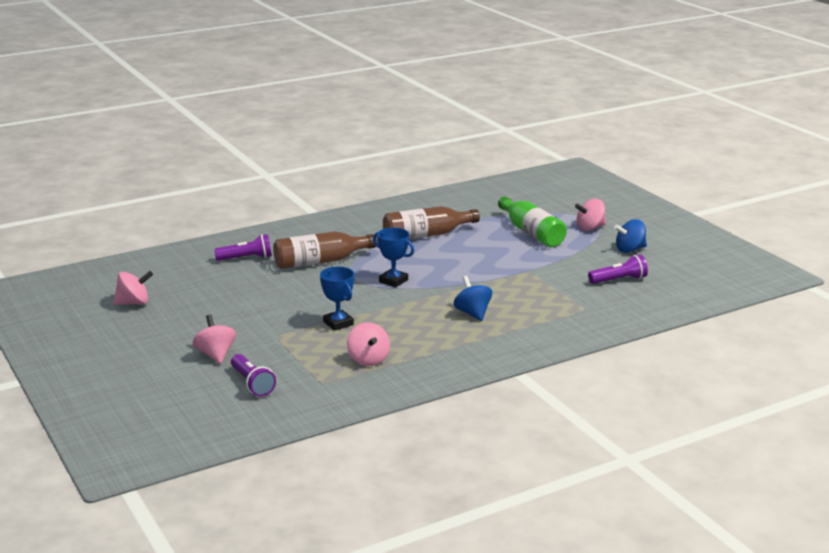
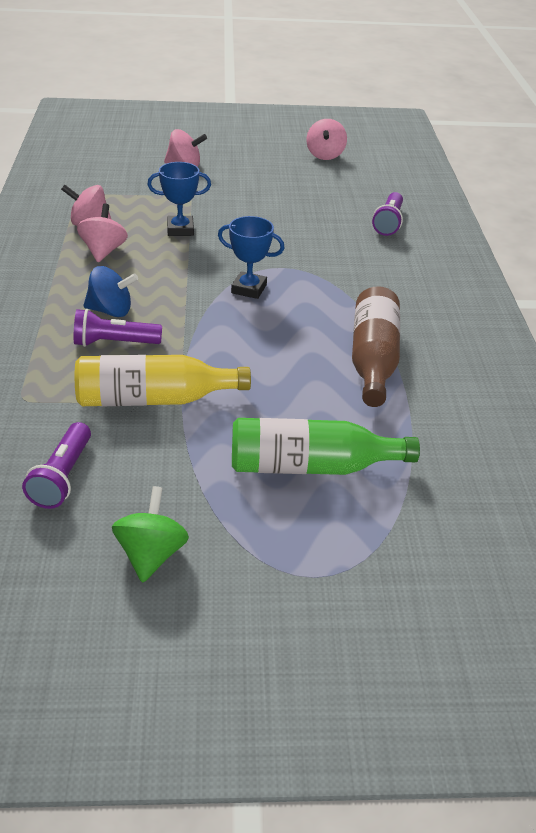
camera: 115 degrees right, 15 degrees up
(252, 384) = (116, 168): purple flashlight -> purple flashlight (114, 343)
(320, 262) = (344, 260): brown bottle -> none
(393, 281) = (249, 289): blue trophy -> blue trophy turned 45 degrees clockwise
(535, 277) = (154, 399): none -> yellow bottle
(590, 228) = (281, 551): pink spinning top -> pink spinning top (103, 251)
(630, 250) = (151, 554): blue spinning top -> green spinning top

